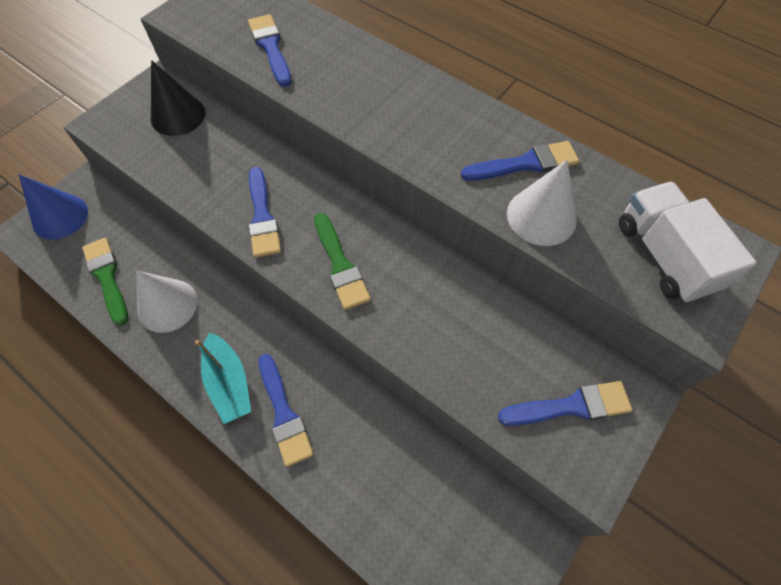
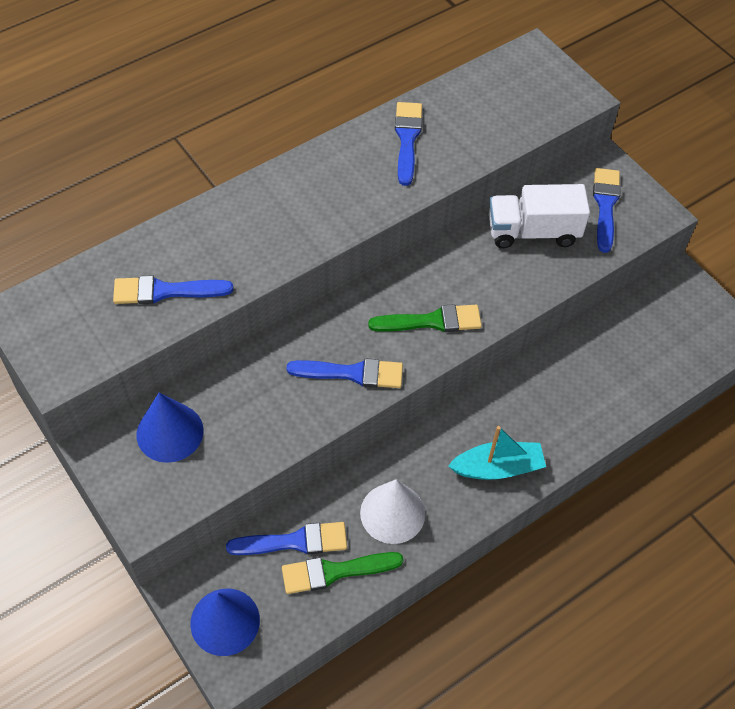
camera: 75 degrees left, 5 degrees down
(178, 115) = (170, 432): black cone -> blue cone
(284, 414) = (540, 427): blue brush -> blue brush (295, 541)
(541, 216) = (465, 148): white cone -> none
(664, 256) = (524, 92): white truck -> white truck (533, 231)

